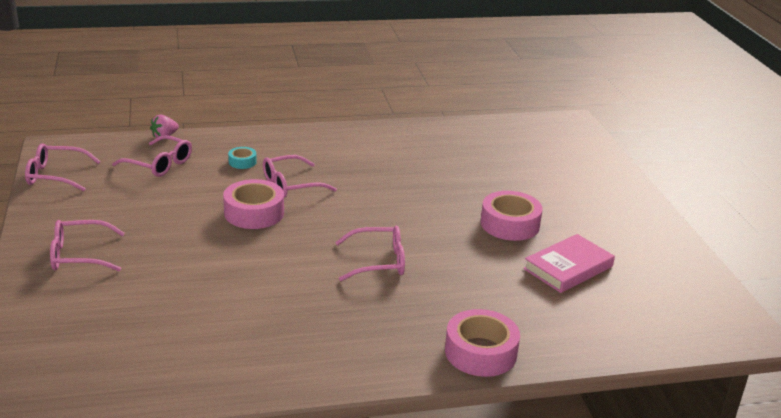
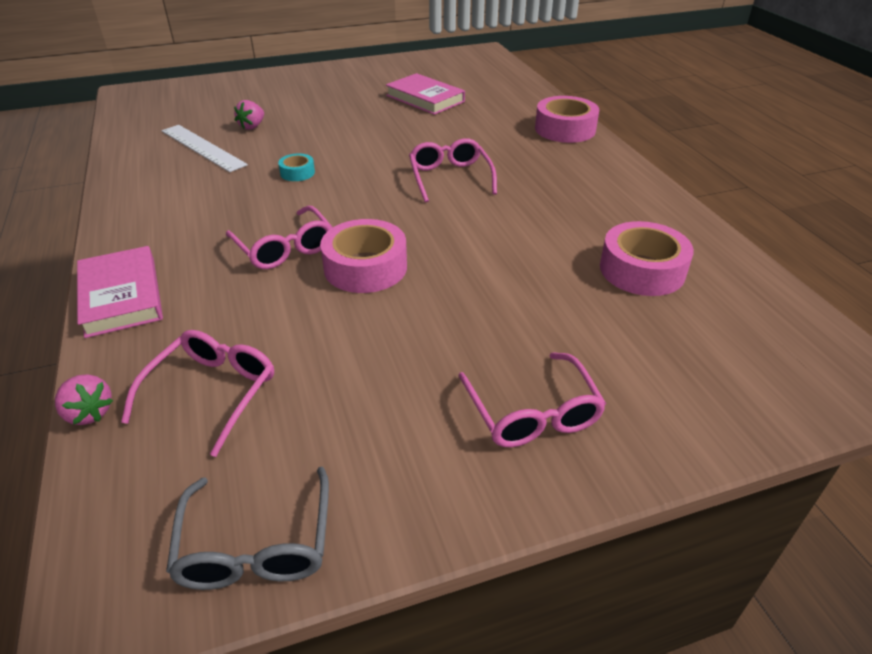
camera: 95 degrees left, 10 degrees up
(55, 175) = (256, 546): pink glasses -> grey glasses
(242, 162) = (210, 300): turquoise tape -> turquoise tape (297, 173)
(259, 137) = (121, 296): none -> pink book
(456, 154) = (202, 147): none -> white ruler
(496, 174) = (252, 126): none -> pink strawberry
(510, 224) = (357, 120): pink tape -> pink tape (642, 270)

